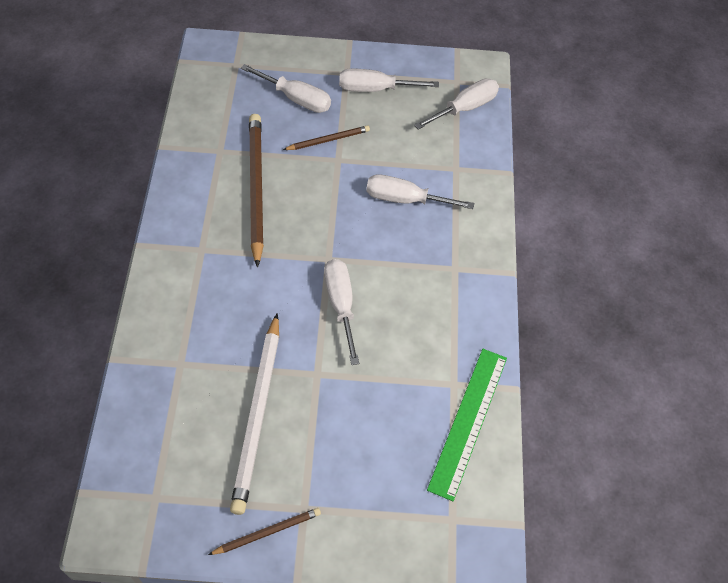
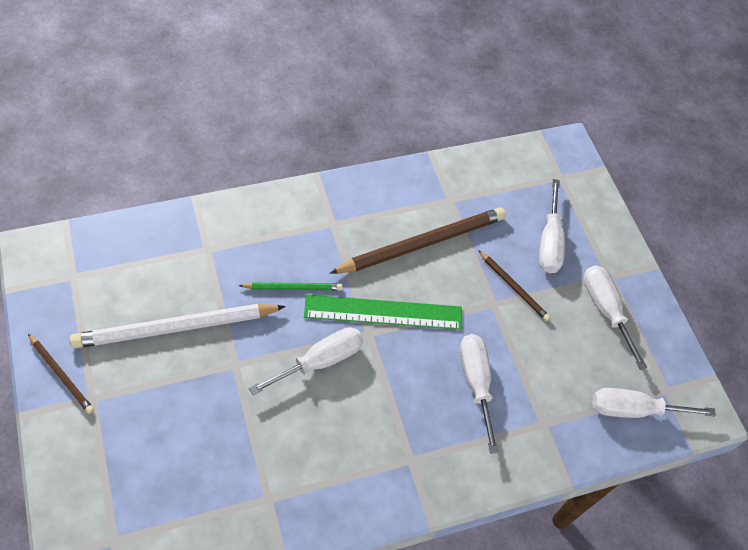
camera: 65 degrees right, 0 degrees up
(256, 303) = (293, 287): none -> green pencil
(465, 108) = (633, 410): white screwdriver -> white screwdriver turned 150 degrees clockwise
(468, 421) = (228, 526): green ruler -> green ruler (383, 312)

